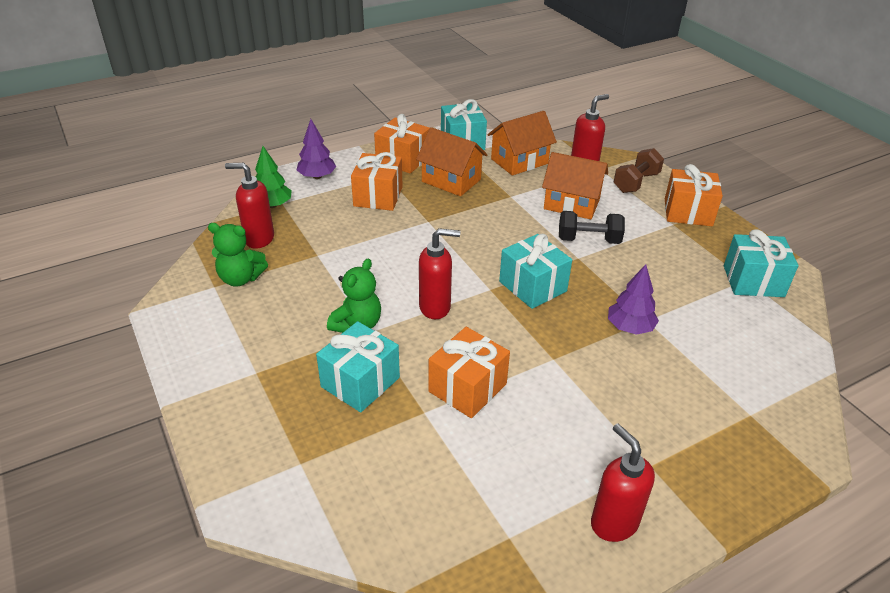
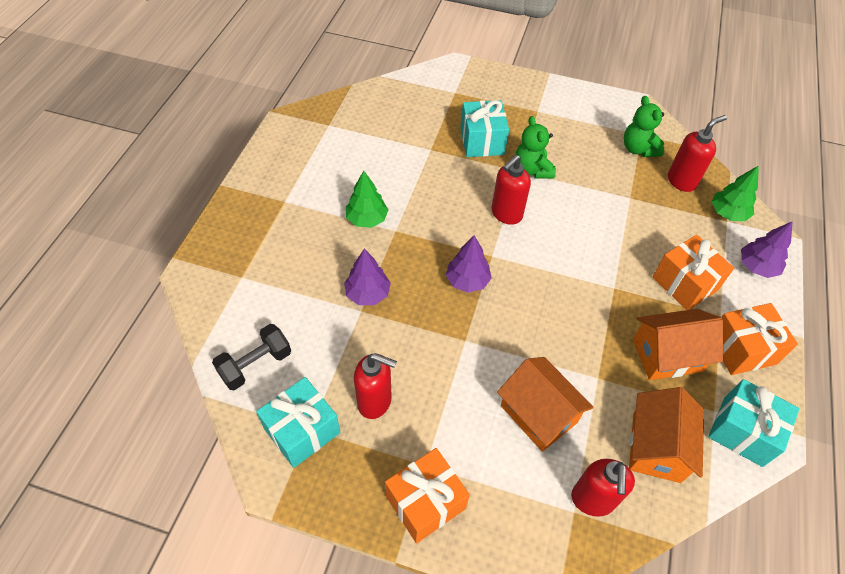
camera: 135 degrees right, 15 degrees up
(240, 278) = (638, 149): green teddy bear -> green teddy bear turned 75 degrees counterclockwise
(467, 388) = (424, 177): orange gift -> none
(532, 286) = (467, 281): turquoise gift -> purple tree
(571, 204) = (538, 414): orange house -> orange house turned 75 degrees clockwise
(572, 386) = (367, 219): none -> green tree
(588, 240) = (477, 371): black dumbbell -> black dumbbell (255, 365)
(613, 522) = (284, 160): red soap dispenser -> red soap dispenser (375, 401)
(636, 182) = (517, 516): brown dumbbell -> none

